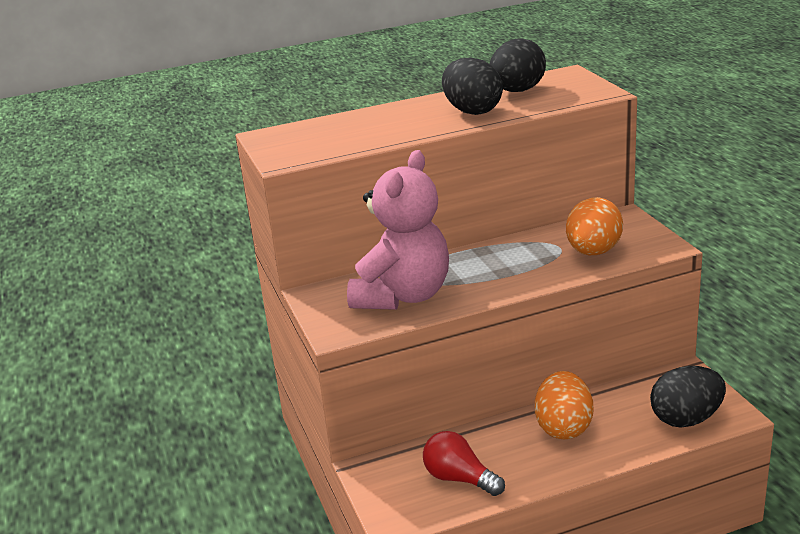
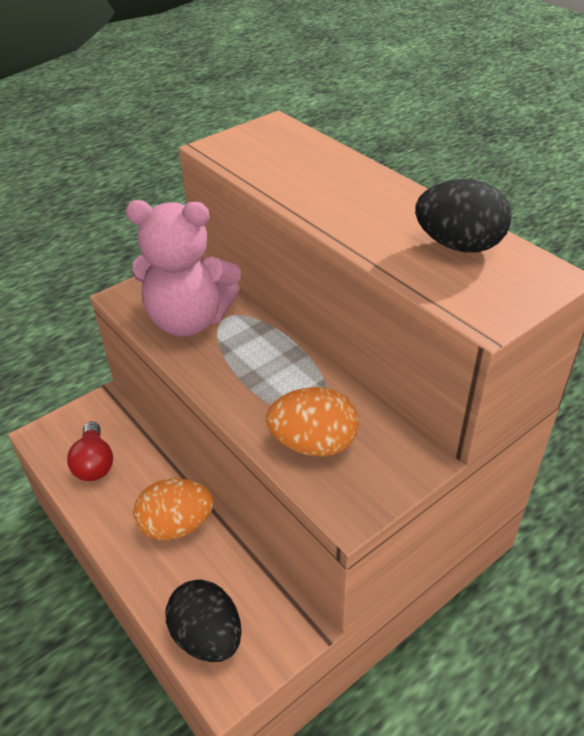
camera: 70 degrees right, 15 degrees up
(459, 479) = (94, 463): red light bulb -> red light bulb turned 150 degrees clockwise
(472, 111) = (376, 225): black egg -> none

